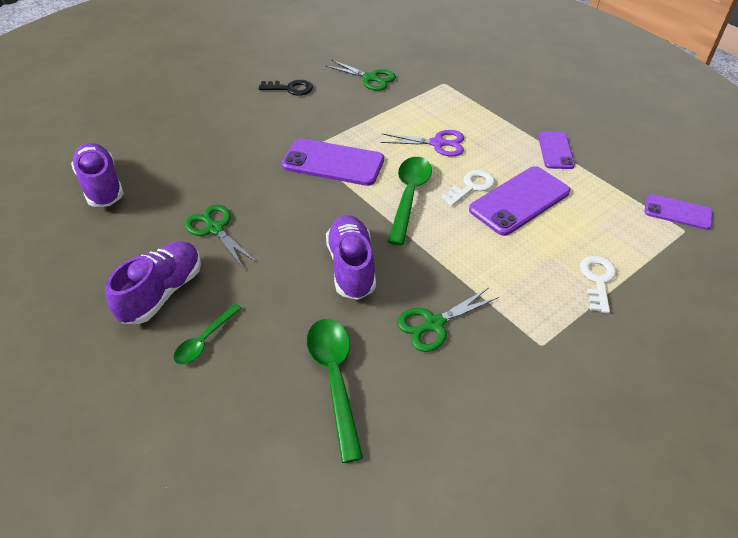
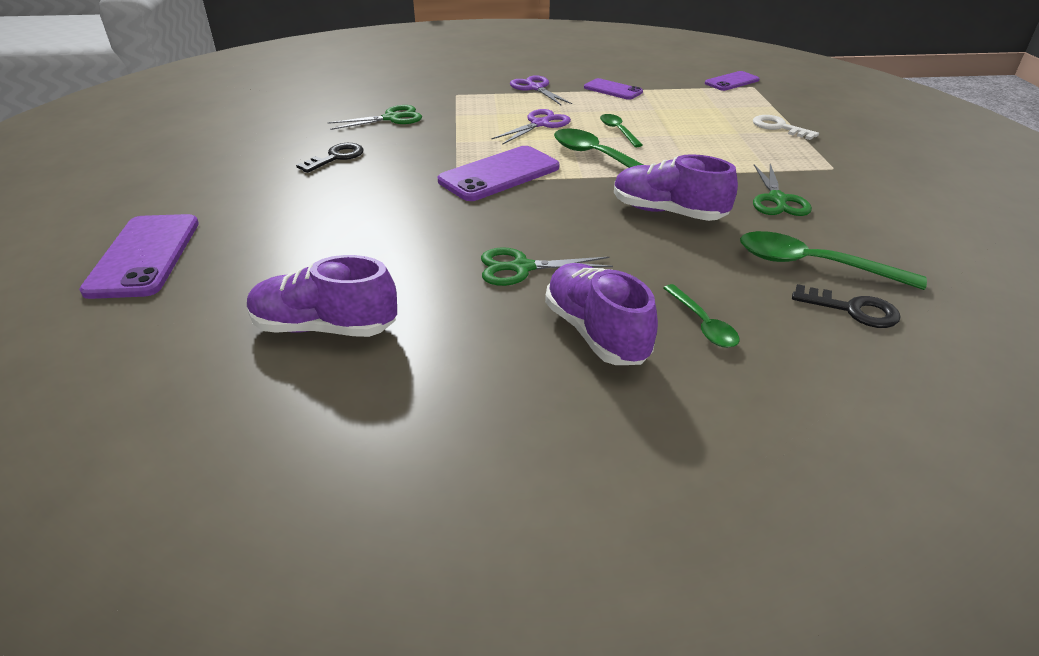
camera: 55 degrees left, 10 degrees down
(281, 421) = (853, 310): none -> black key
(471, 187) = (618, 131): white key -> green spoon
(504, 111) = (535, 88): none -> purple scissors
(519, 201) = (658, 121): purple phone -> purple phone (144, 256)

